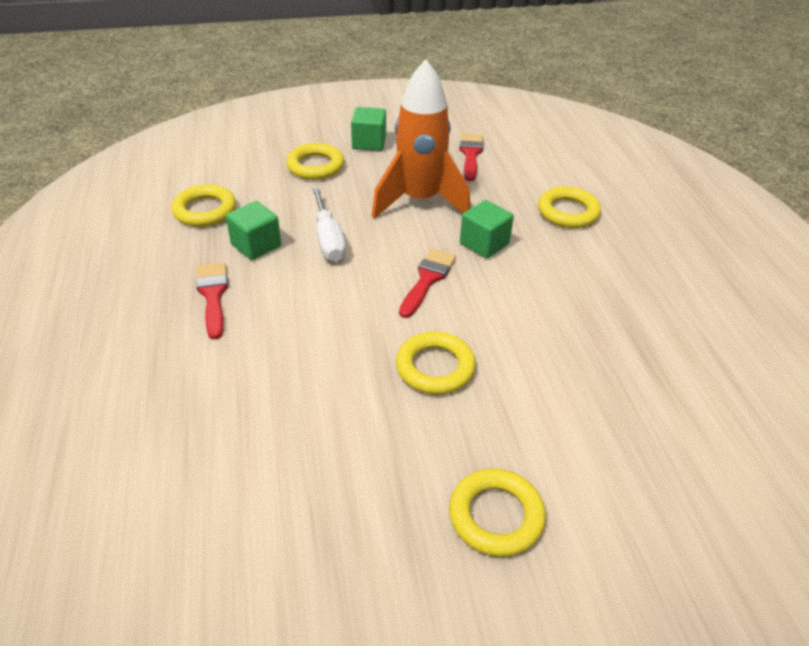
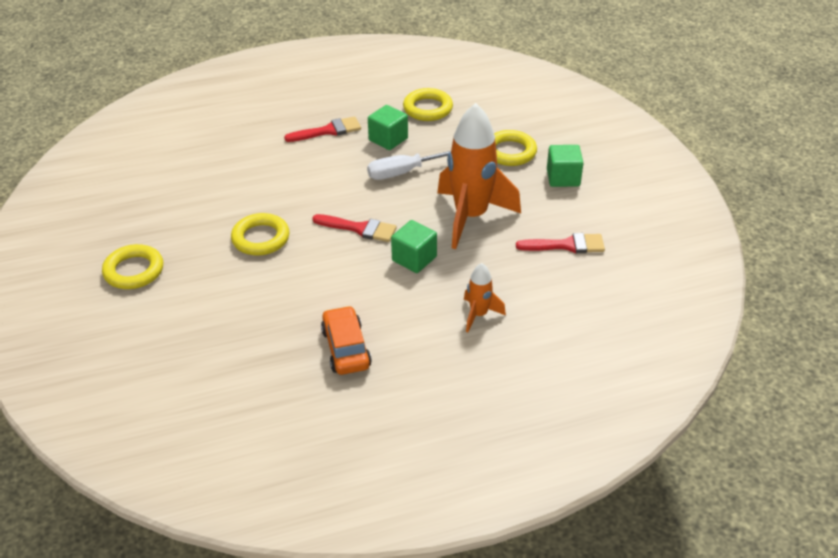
camera: 85 degrees right, 0 degrees up
(568, 212) = (479, 315): yellow ring -> orange rocket
(627, 301) = (346, 348): none -> orange car

